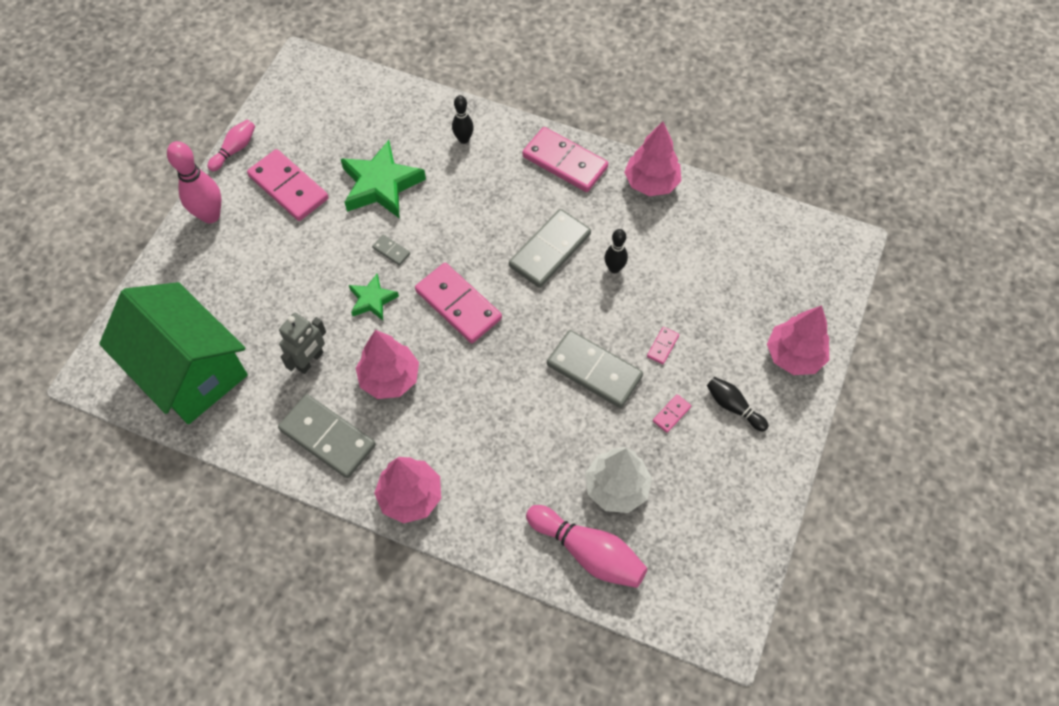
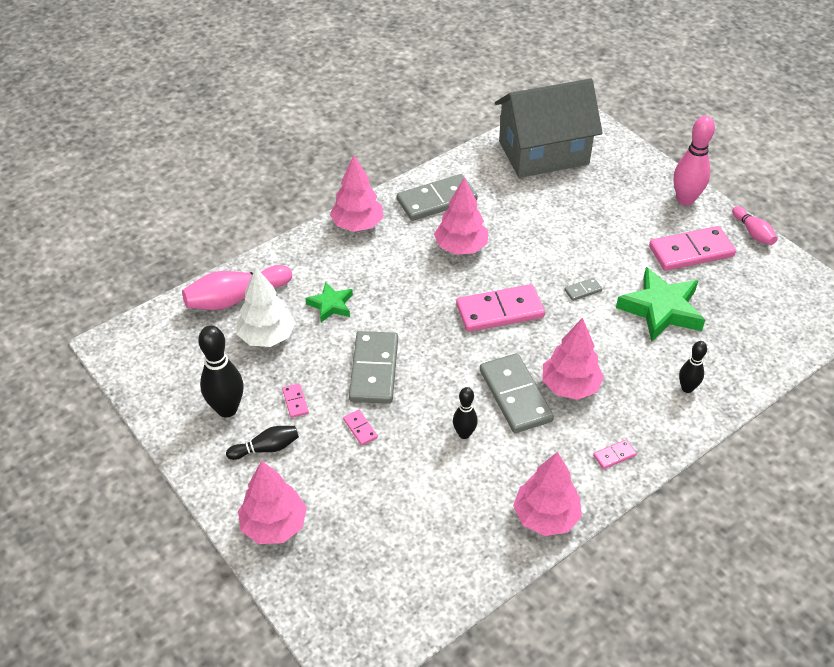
camera: 120 degrees right, 15 degrees down
(189, 370) = (543, 153): green house -> grey house
(310, 361) = (508, 212): grey robot -> none
(372, 300) = (540, 262): green star -> green star (331, 305)
(514, 216) = (570, 386): none -> pink tree
(564, 162) = (614, 455): pink domino -> pink domino, size x0.43
(594, 371) = (374, 370): grey domino -> grey domino turned 60 degrees counterclockwise
(719, 466) = (227, 409): none -> black bowling pin

